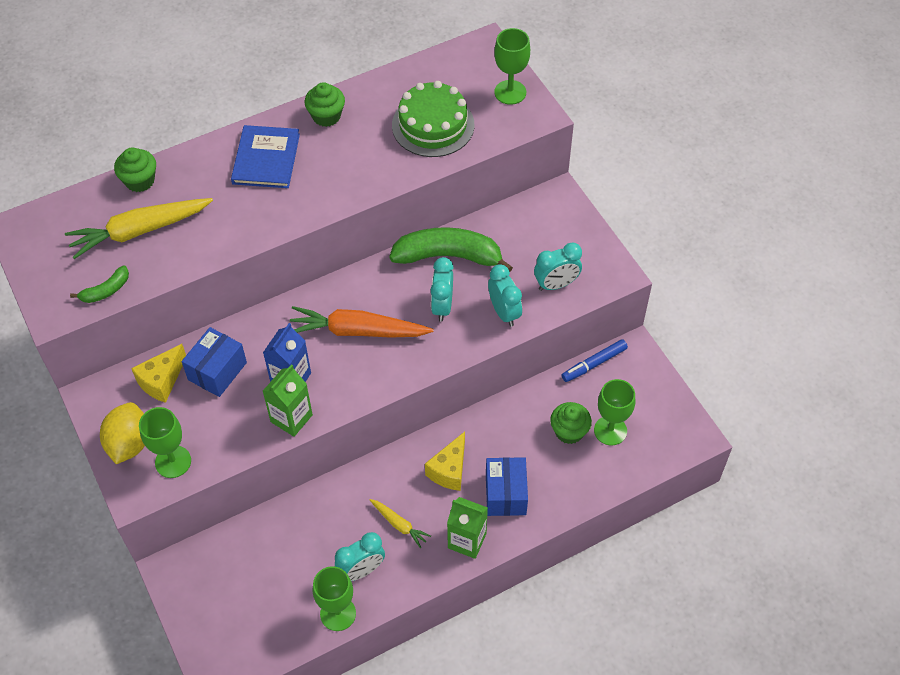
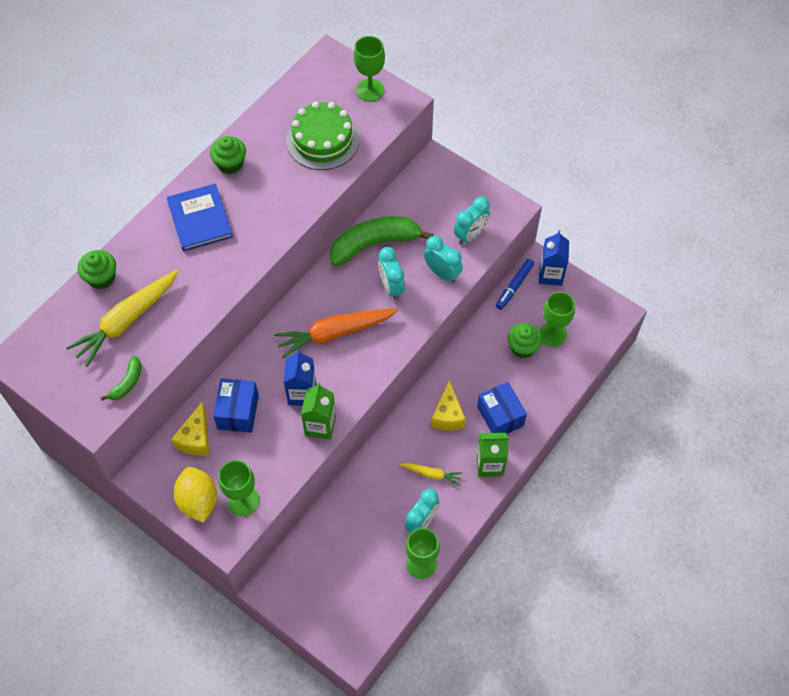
camera: 25 degrees left, 5 degrees up
(641, 367) = (550, 275): none -> blue carton

